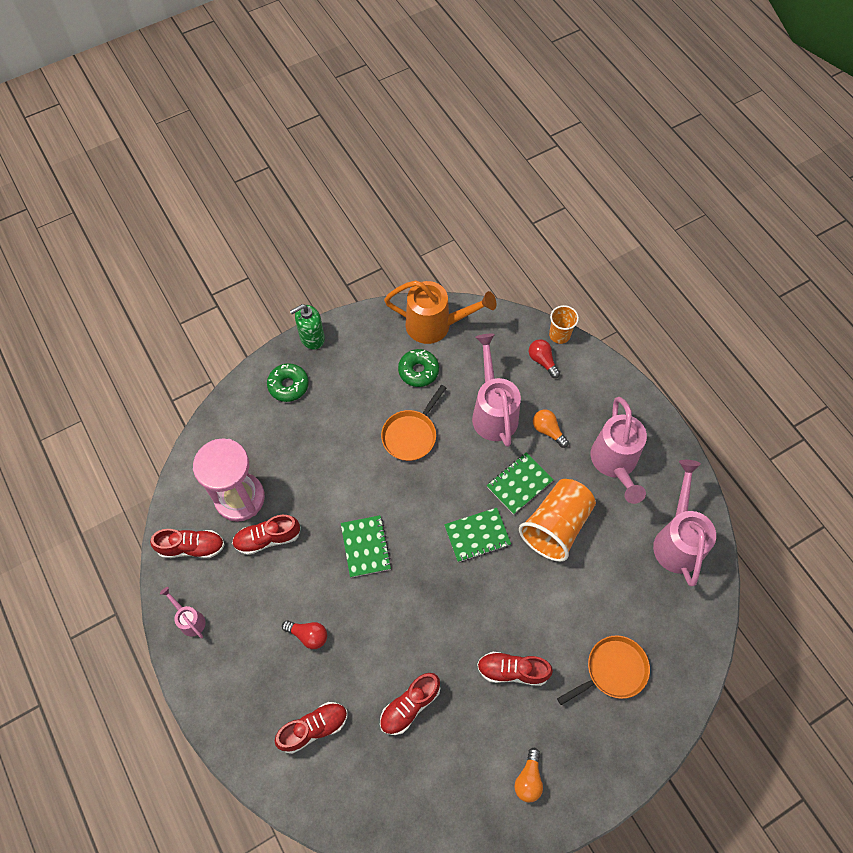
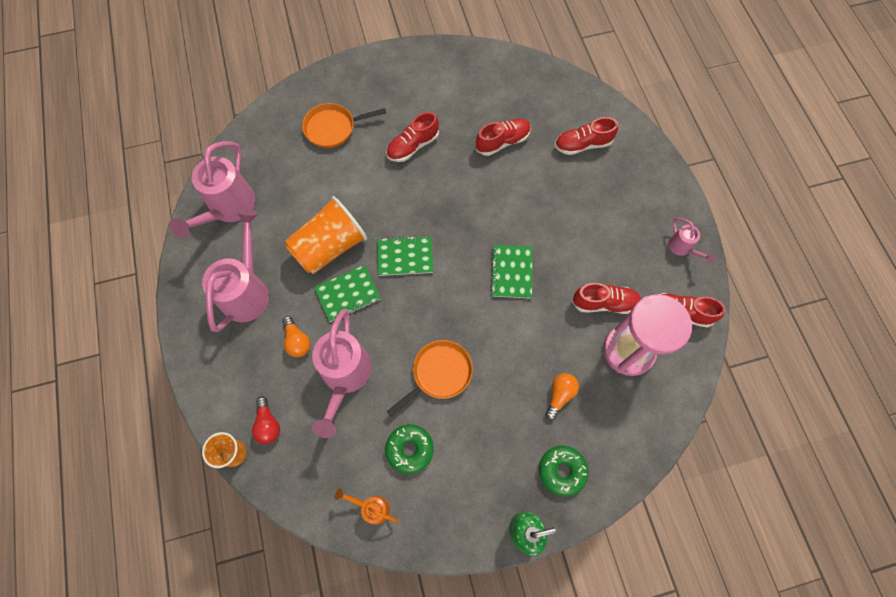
camera: 165 degrees left, 5 degrees up
(308, 635) = (577, 211): red light bulb -> none
(435, 325) = (372, 508): orange watering can -> orange watering can, size x0.49
(512, 670) = (413, 146): red shoe -> red shoe turned 120 degrees clockwise
(528, 779) = (426, 78): orange light bulb -> orange light bulb (559, 395)

